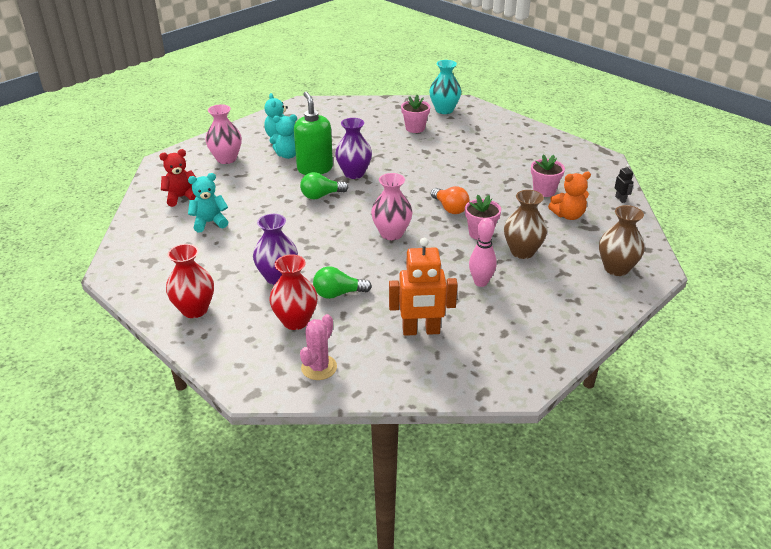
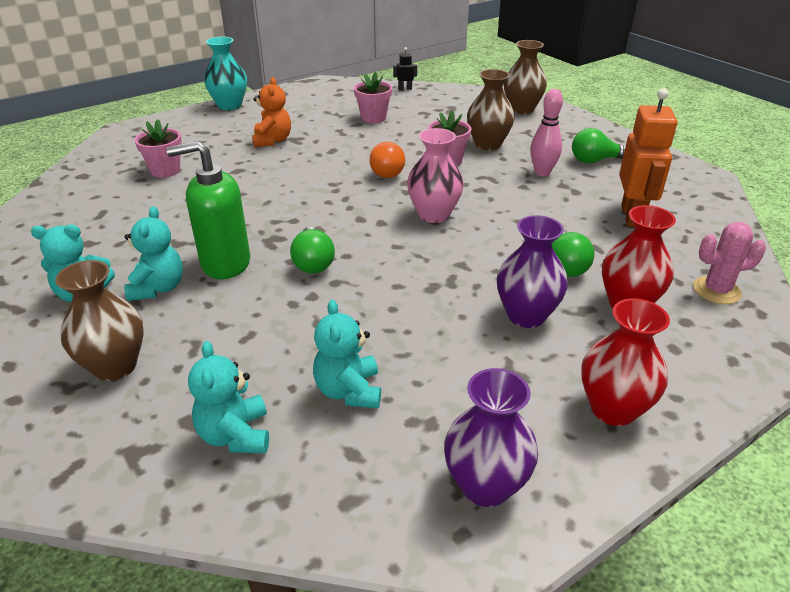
camera: 80 degrees left, 0 degrees up
(181, 197) = (235, 435): red teddy bear -> turquoise teddy bear
(226, 159) = (115, 366): pink vase -> brown vase
(319, 367) = (716, 290): pink cactus -> pink cactus turned 45 degrees counterclockwise
(354, 173) = (263, 229): purple vase -> purple vase (485, 486)
(444, 110) = (131, 145): turquoise vase -> turquoise vase (229, 105)
(450, 208) = (388, 171): orange light bulb -> orange light bulb turned 120 degrees clockwise
(520, 313) = (595, 160): none -> green light bulb
(568, 215) = (426, 114): orange teddy bear -> orange teddy bear (272, 141)

